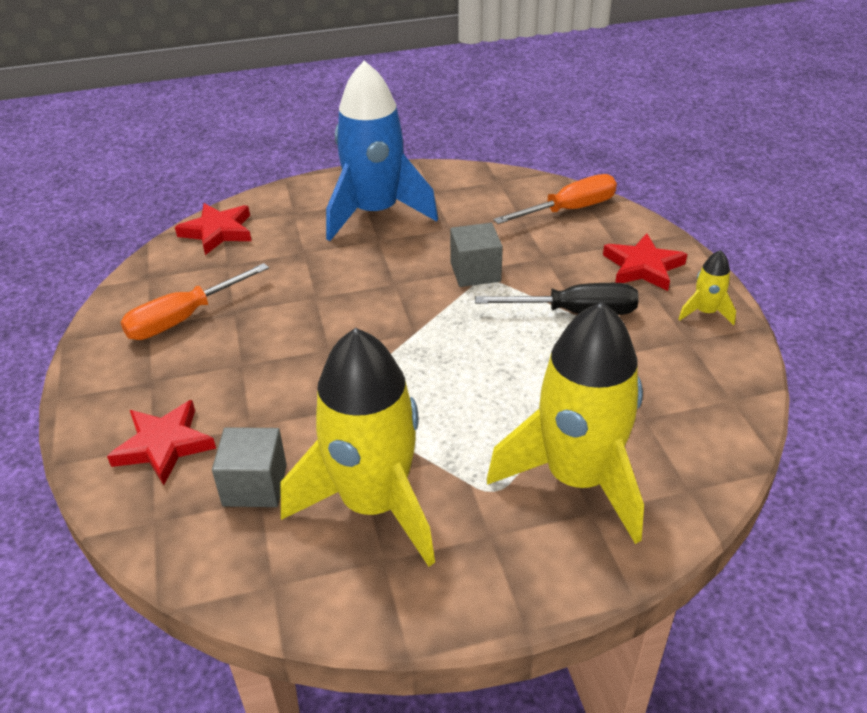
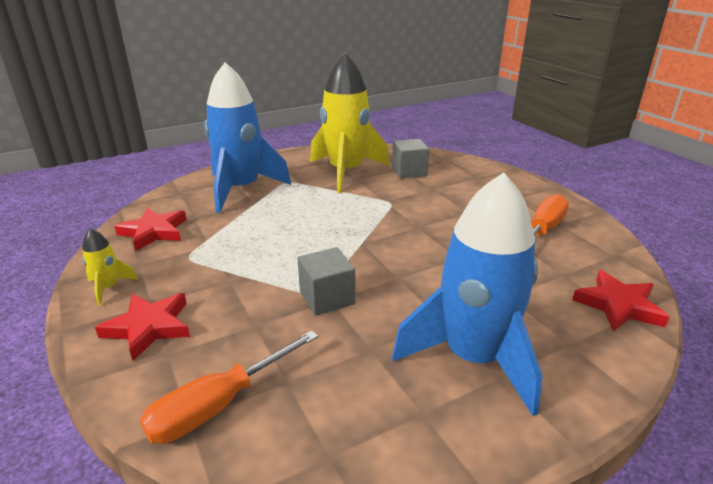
camera: 165 degrees right, 10 degrees down
(164, 445) = (470, 177): red star -> red star (154, 232)
(575, 312) = (230, 273): black screwdriver -> none
(577, 478) = (241, 189): yellow rocket -> blue rocket

